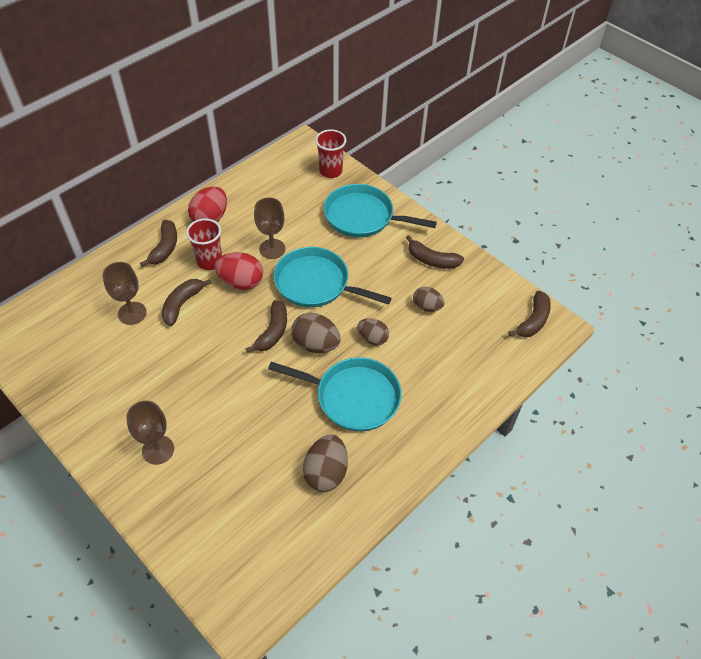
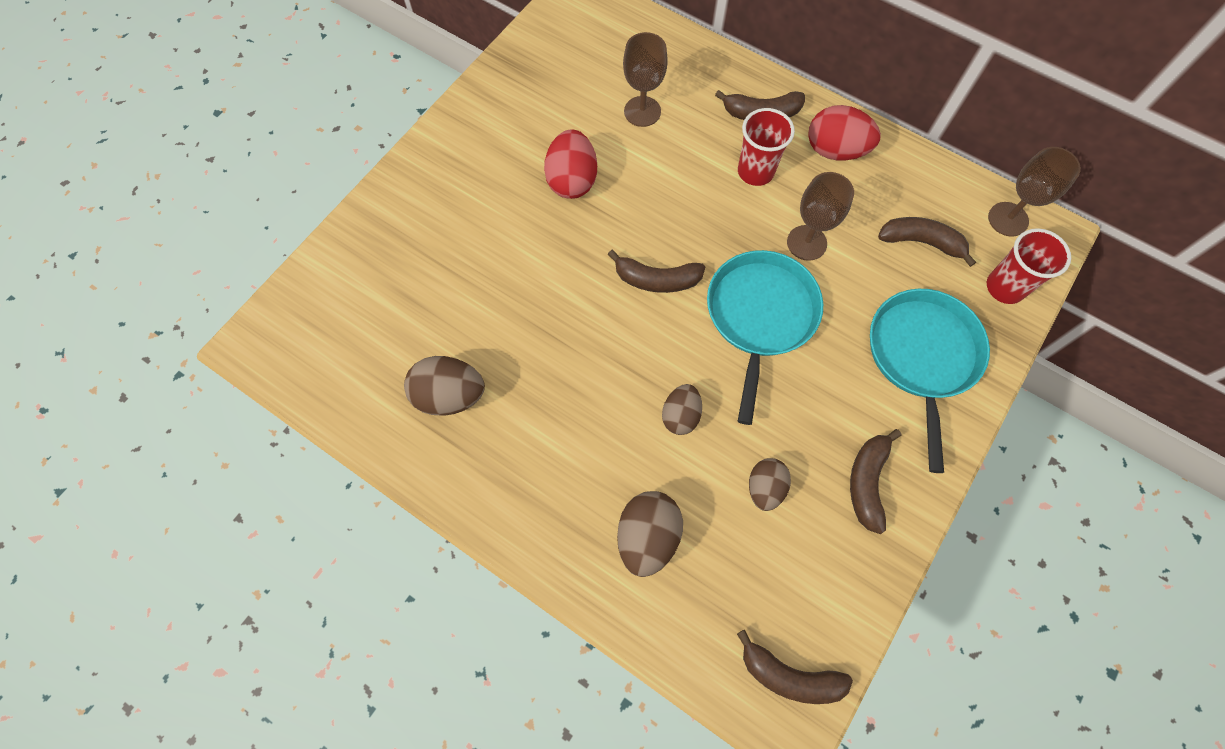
camera: 80 degrees right, 15 degrees up
(158, 450) = (452, 199): brown goblet -> brown goblet (1008, 219)
(182, 304) = (672, 161): brown banana -> brown banana (921, 242)
(241, 282) = (731, 219): red egg -> red egg (572, 180)
(315, 344) = (649, 339): brown egg -> brown egg (647, 537)
(353, 397) = (573, 408): turquoise pan -> none

